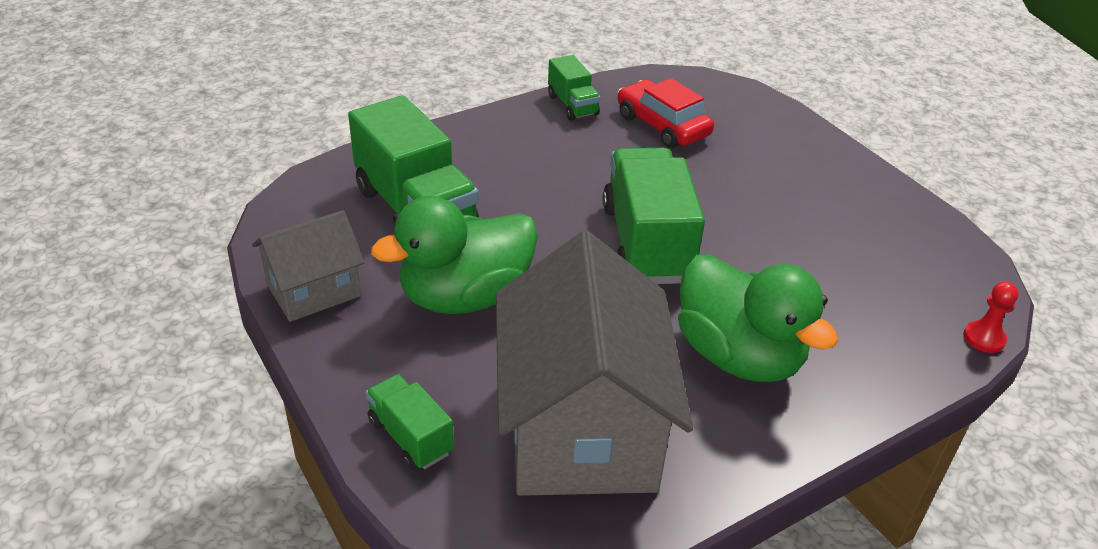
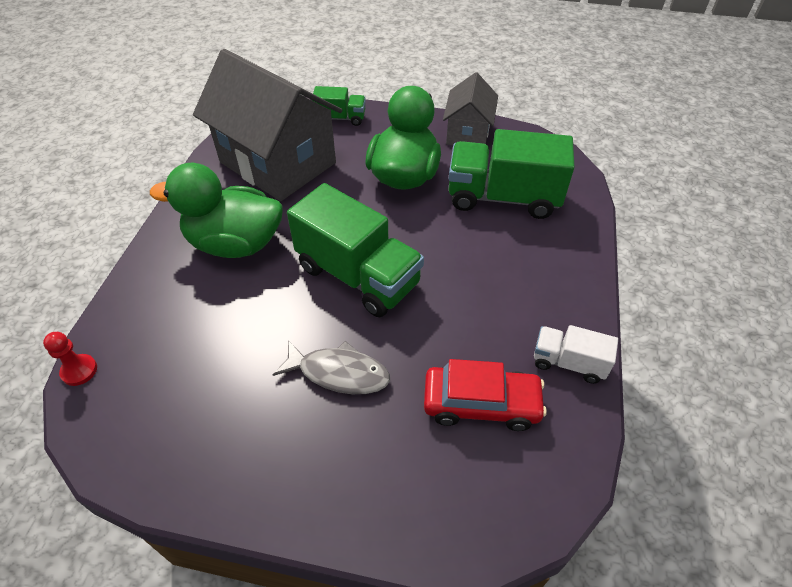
camera: 135 degrees right, 10 degrees up
(572, 105) = (568, 363): green truck -> white truck
(744, 196) = (339, 373): none -> grey fish

